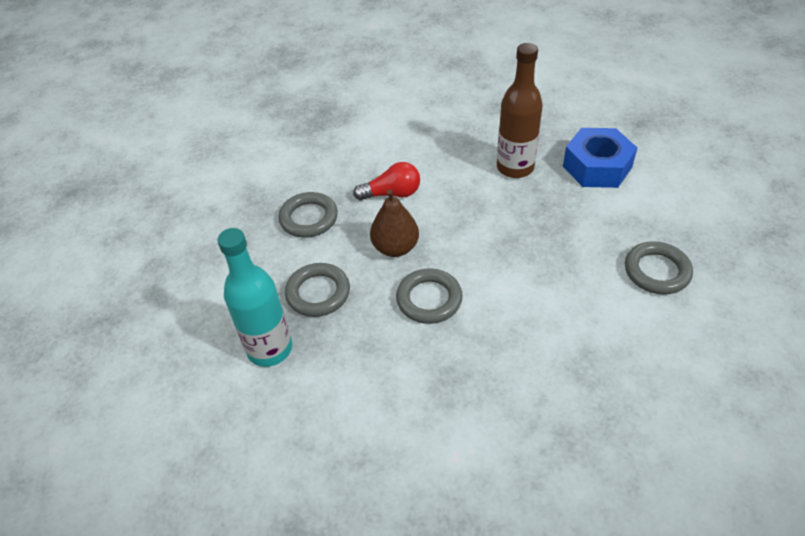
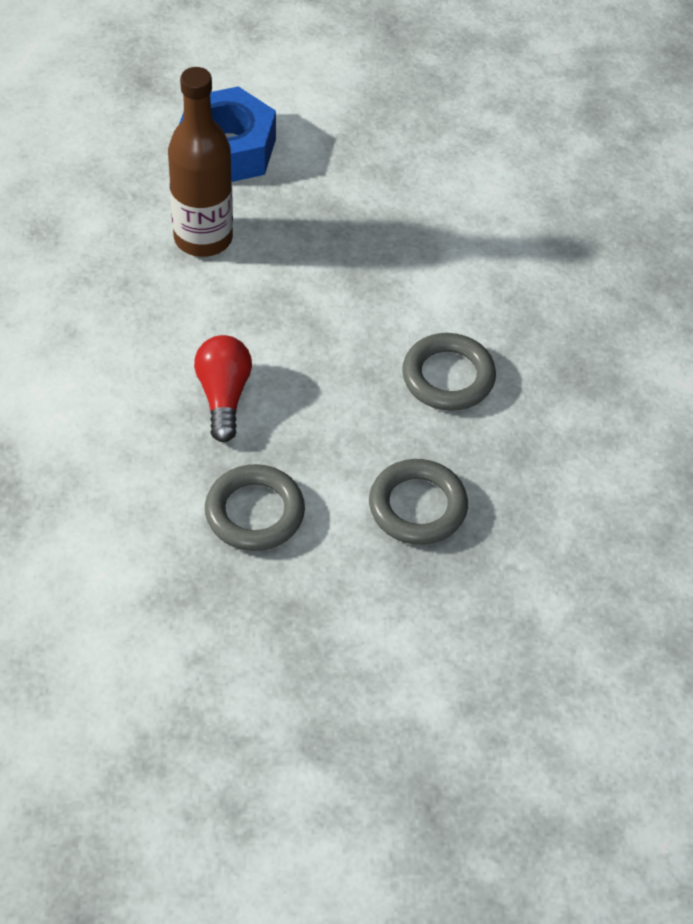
camera: 90 degrees left, 5 degrees up
(270, 349) = (514, 570): turquoise bottle -> none
(395, 248) = (343, 404): brown pear -> none
(656, 271) = (435, 143): grey ring -> none

